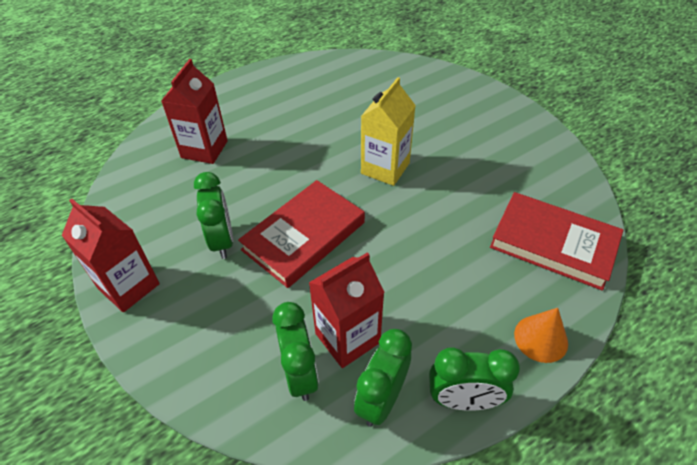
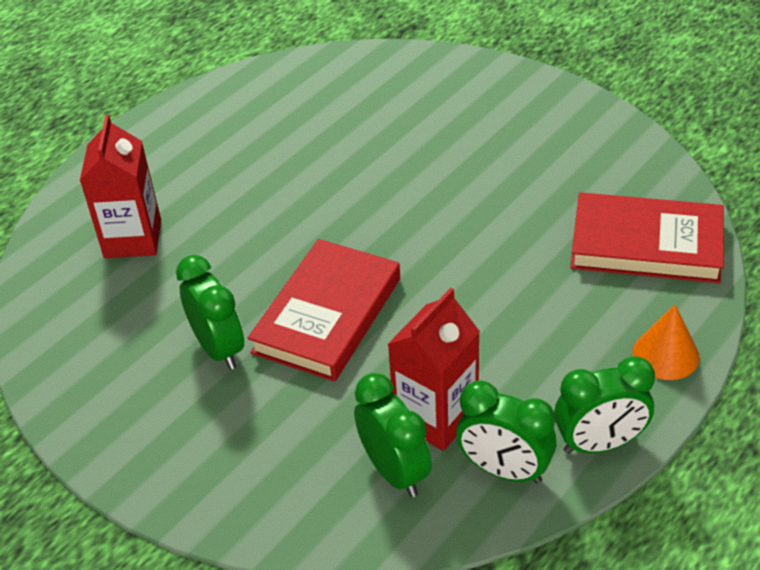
camera: 15 degrees left, 5 degrees down
(129, 286) = (119, 436): red carton -> none
(381, 399) = (504, 470): green clock -> green clock turned 75 degrees counterclockwise
(385, 168) = (399, 204): yellow carton -> none

